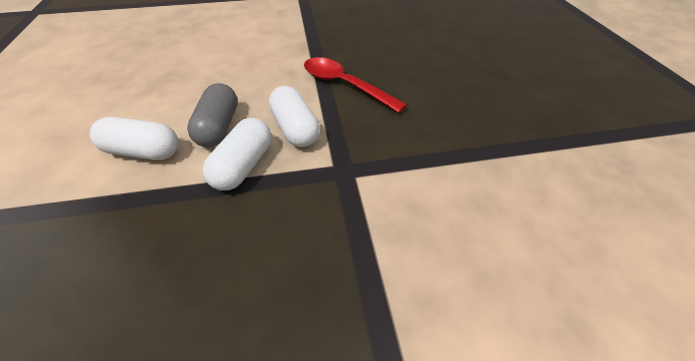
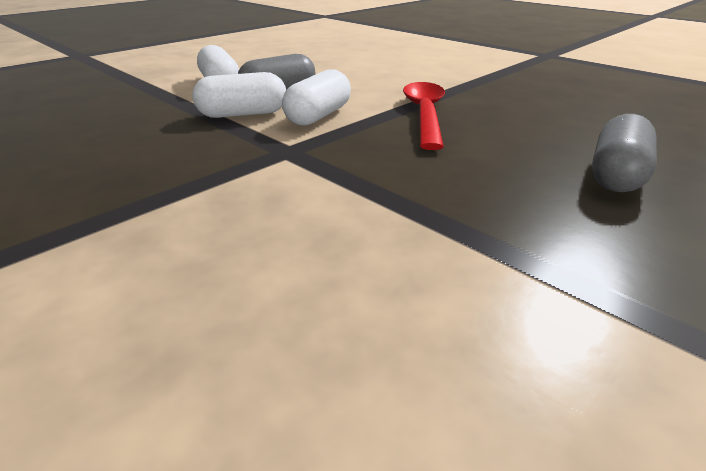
camera: 55 degrees right, 15 degrees down
(476, 73) = (616, 175): none -> grey capsule

